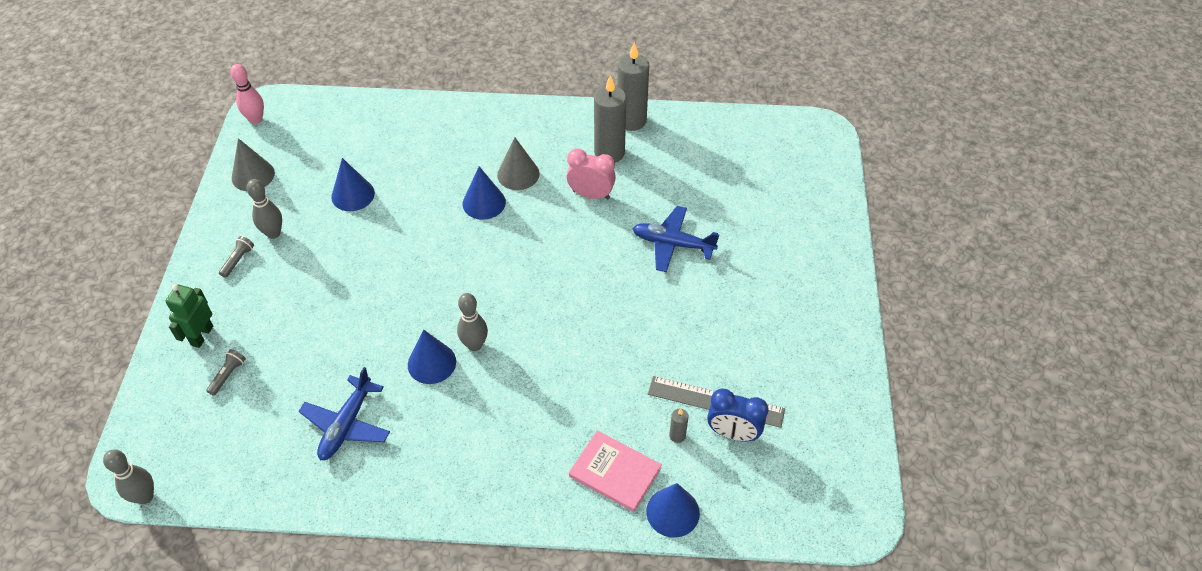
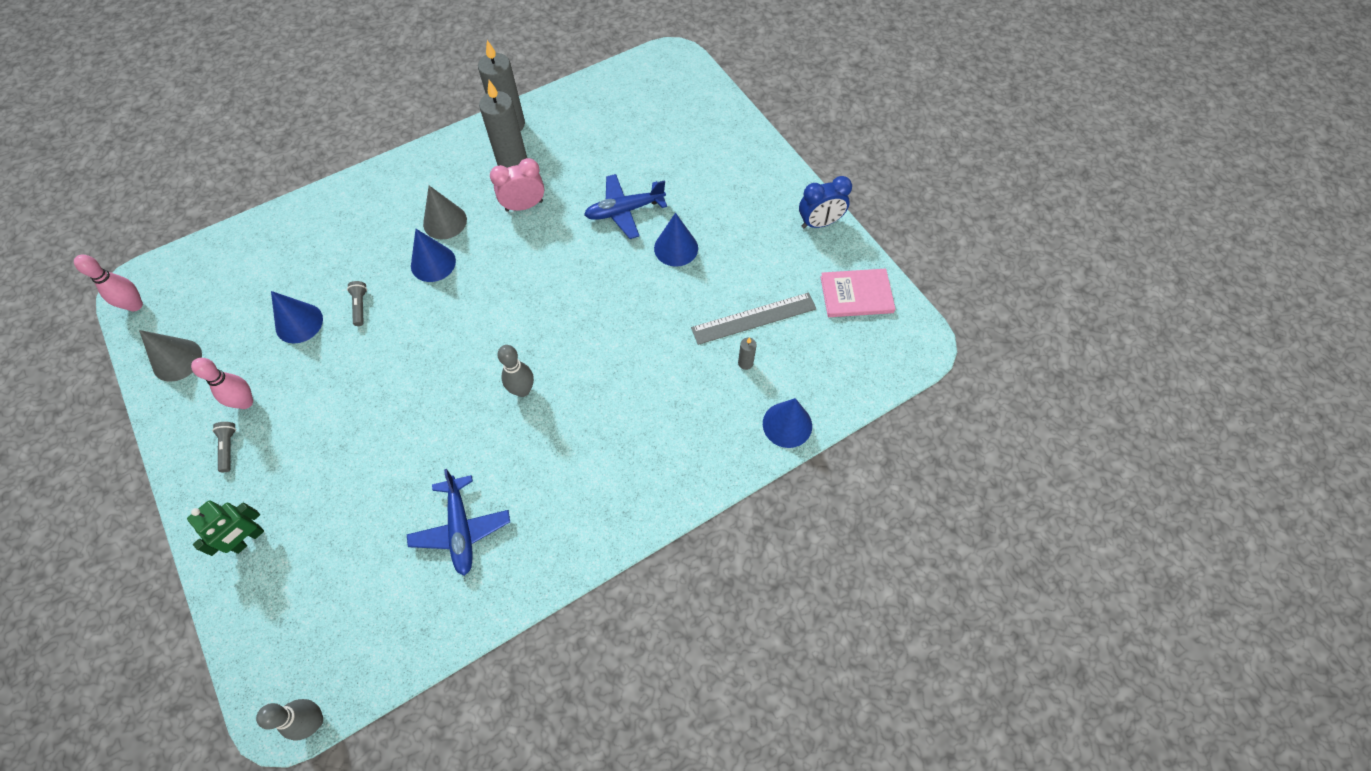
camera: 35 degrees left, 10 degrees up
(202, 335) = (248, 539): green robot -> green robot turned 120 degrees counterclockwise
(228, 375) = (307, 558): grey flashlight -> grey flashlight (360, 306)
(273, 233) = (245, 402): grey bowling pin -> pink bowling pin
(431, 363) = (496, 428): blue cone -> blue cone (676, 248)
(615, 472) = (720, 422): pink book -> pink book (856, 295)
(733, 433) = (785, 335): blue clock -> blue clock (819, 223)

